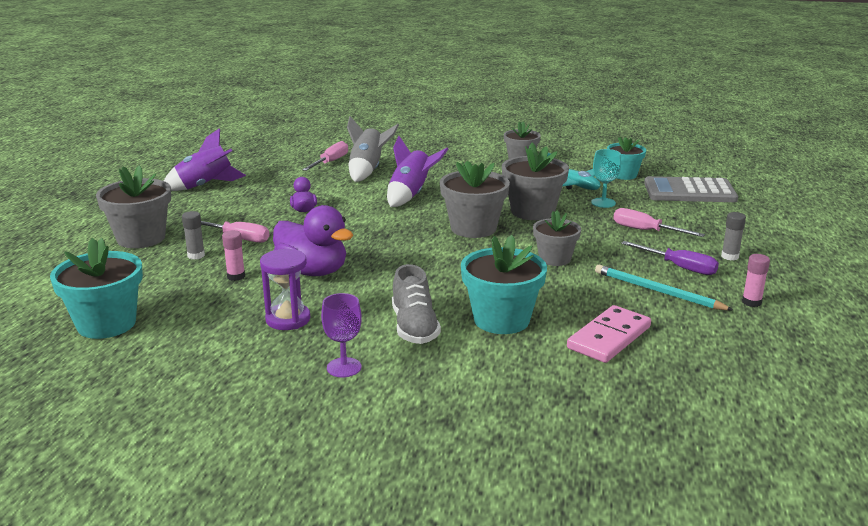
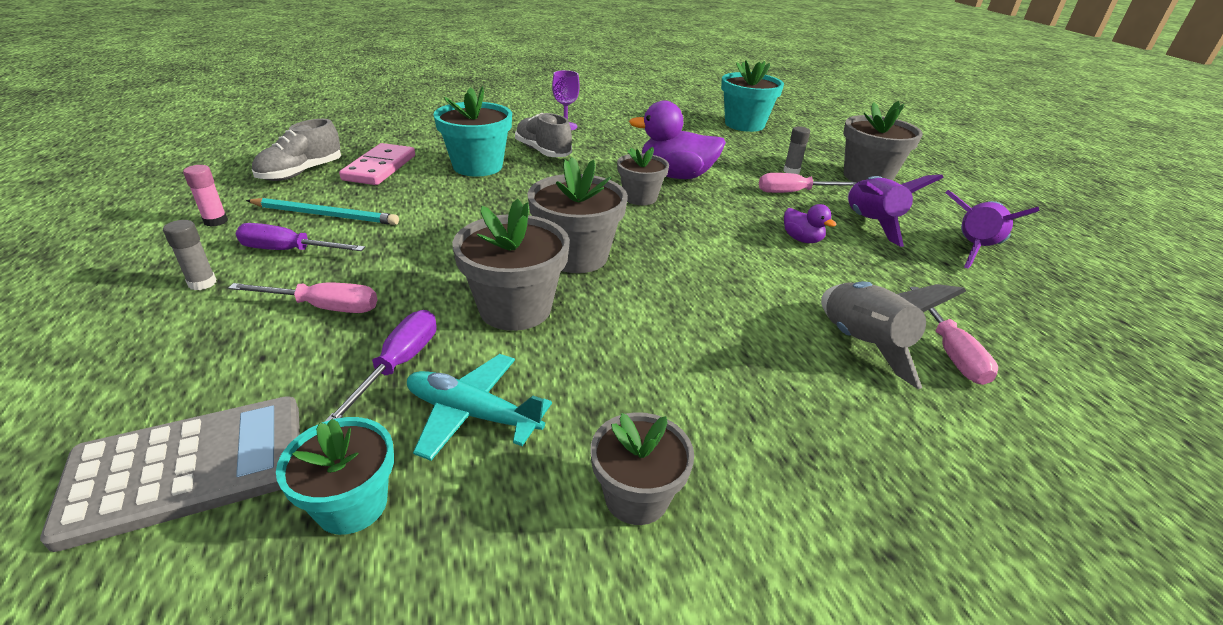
camera: 150 degrees right, 10 degrees up
(236, 276) = (727, 162): pink glue stick -> none
(288, 319) = (639, 143): purple hourglass -> none
(411, 195) = (719, 299): purple rocket -> purple rocket (870, 224)
(554, 259) = (451, 232): grey flower pot -> grey flower pot (640, 197)
(603, 203) = (399, 364): turquoise goblet -> purple screwdriver
(695, 346) = (301, 173): none -> grey shoe

